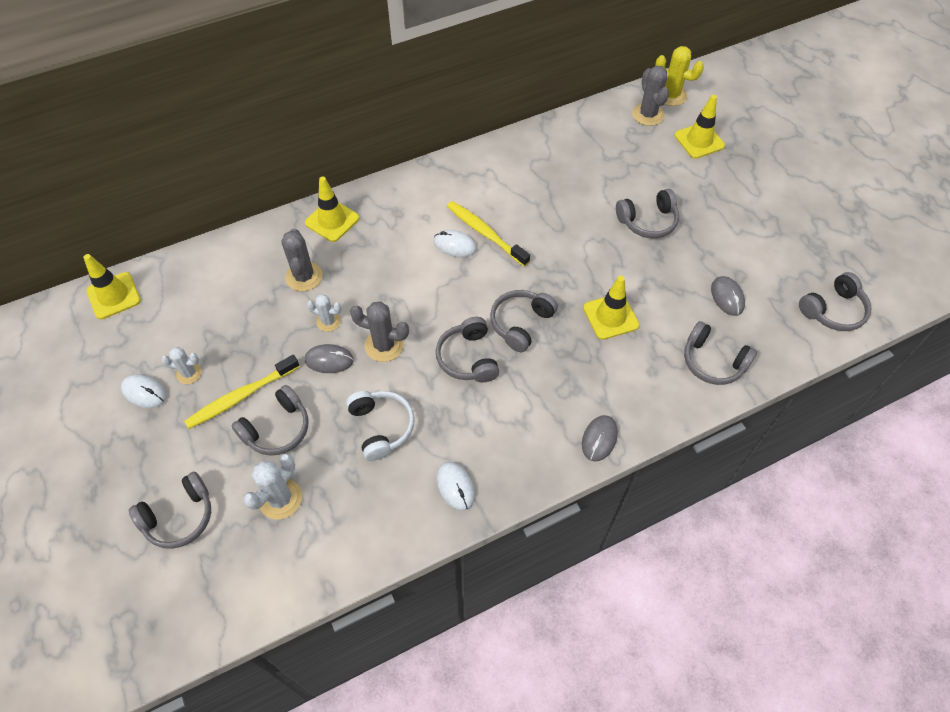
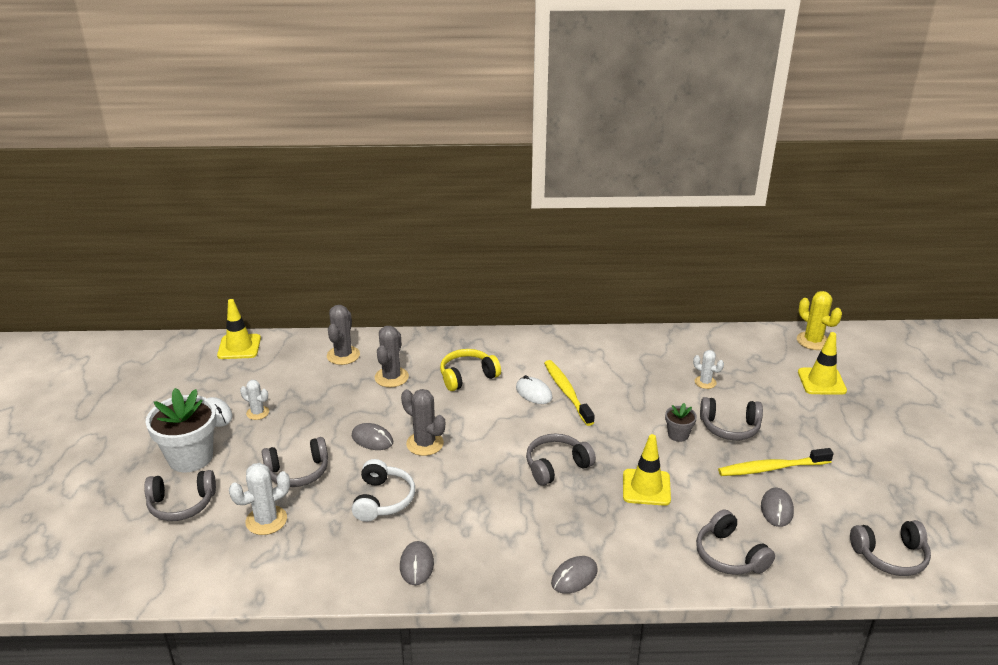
camera: 25 degrees right, 25 degrees down
(151, 457) = (190, 457): none -> white flower pot
(241, 396) = (286, 441): yellow toothbrush -> yellow toothbrush (771, 468)
(328, 321) = (390, 413): white cactus -> white cactus (705, 382)
(332, 220) = (440, 347): yellow traffic cone -> none
(380, 248) = (467, 376): none -> yellow headphones
(455, 486) = (417, 565): white mouse -> grey mouse
(468, 358) = (492, 475): grey headphones -> none
(608, 246) = (678, 435): none -> grey flower pot
(648, 115) = (780, 349): grey cactus -> grey cactus (343, 355)

